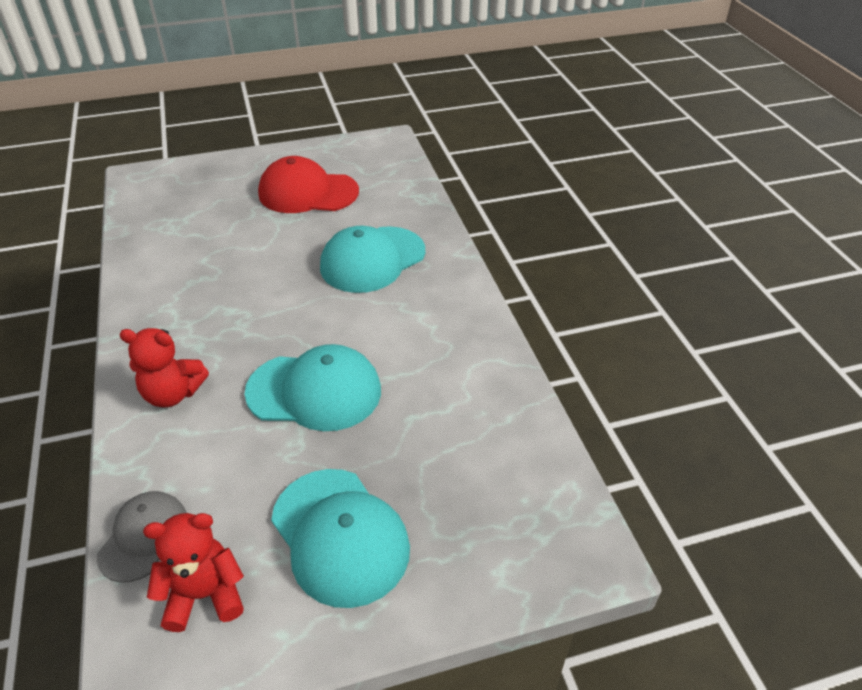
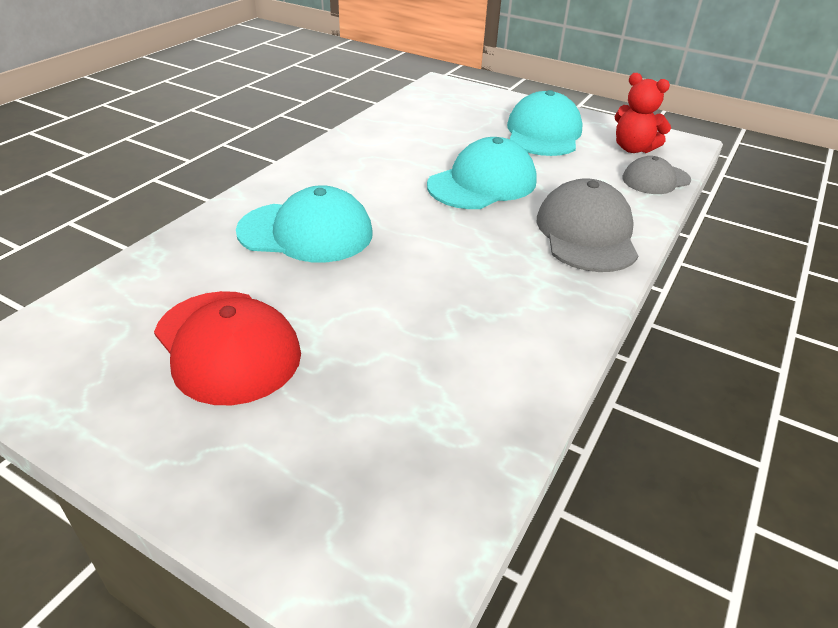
camera: 135 degrees left, 5 degrees down
(173, 394) = (586, 233): red teddy bear -> grey cap
(314, 391) = (482, 183): turquoise cap -> turquoise cap turned 90 degrees clockwise

